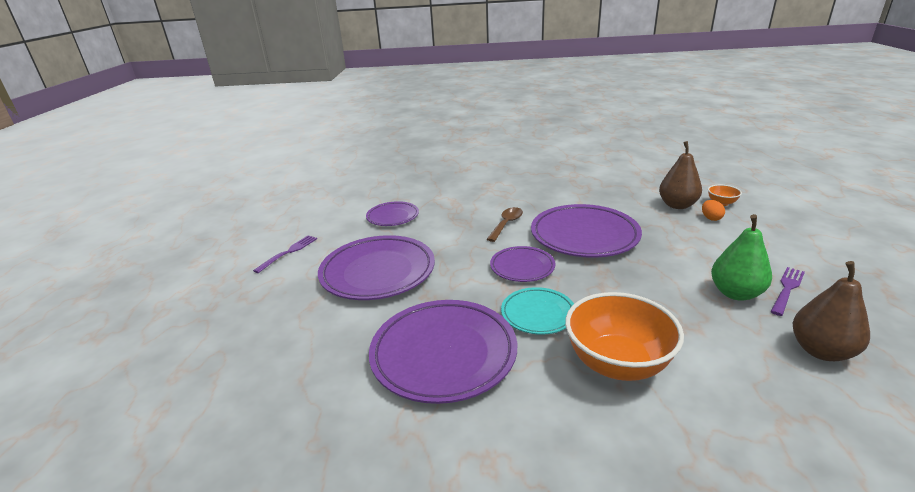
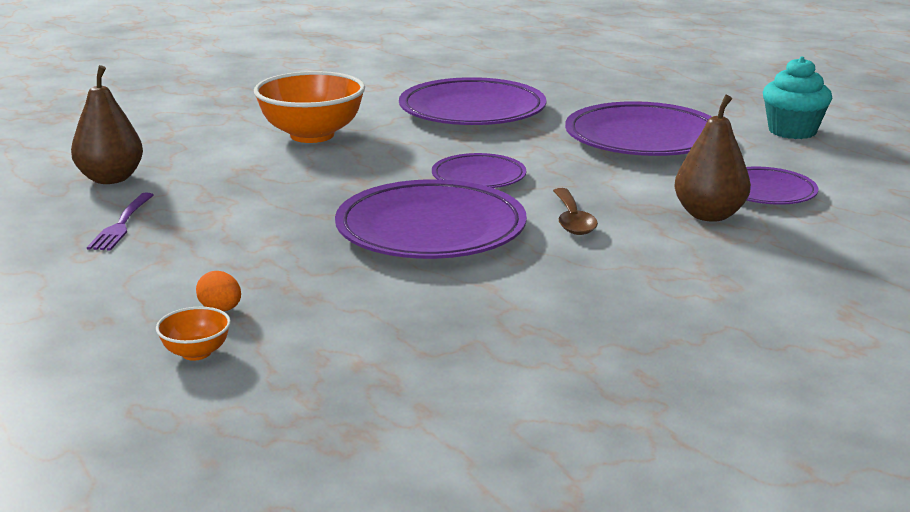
camera: 145 degrees right, 5 degrees down
(288, 252) = (792, 131): purple fork -> turquoise cupcake
(538, 314) = (414, 147): turquoise plate -> none
(677, 205) = (291, 325): brown pear -> brown pear (709, 215)
(735, 293) = (192, 207): green pear -> none

